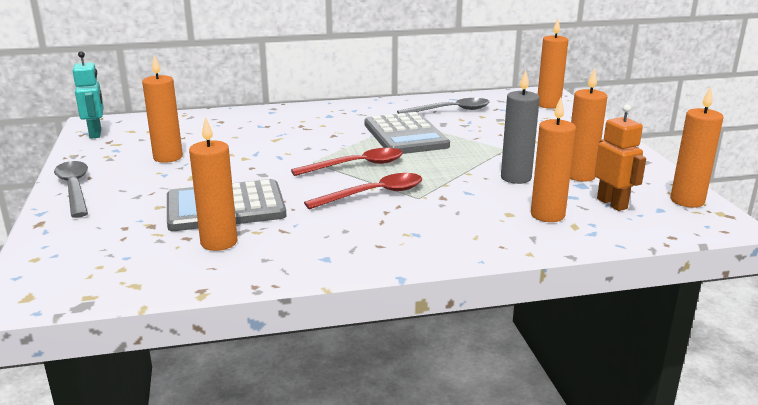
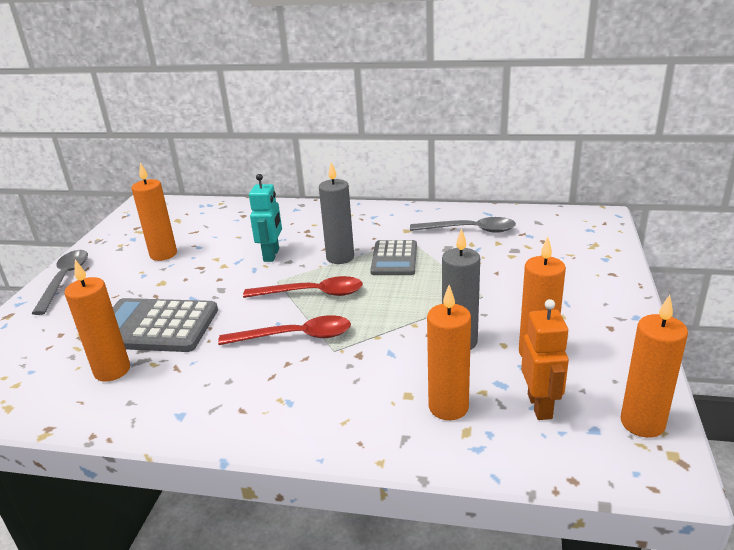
camera: 25 degrees right, 5 degrees up
(96, 134) = (134, 217): turquoise robot -> turquoise robot (272, 255)
(355, 140) = (340, 257): none -> grey candle
(405, 135) = (394, 259): grey calculator -> grey calculator, size x0.65
(548, 105) = (588, 236): orange candle -> none

